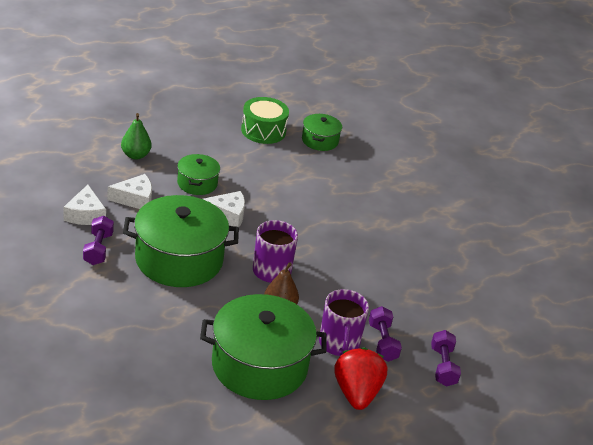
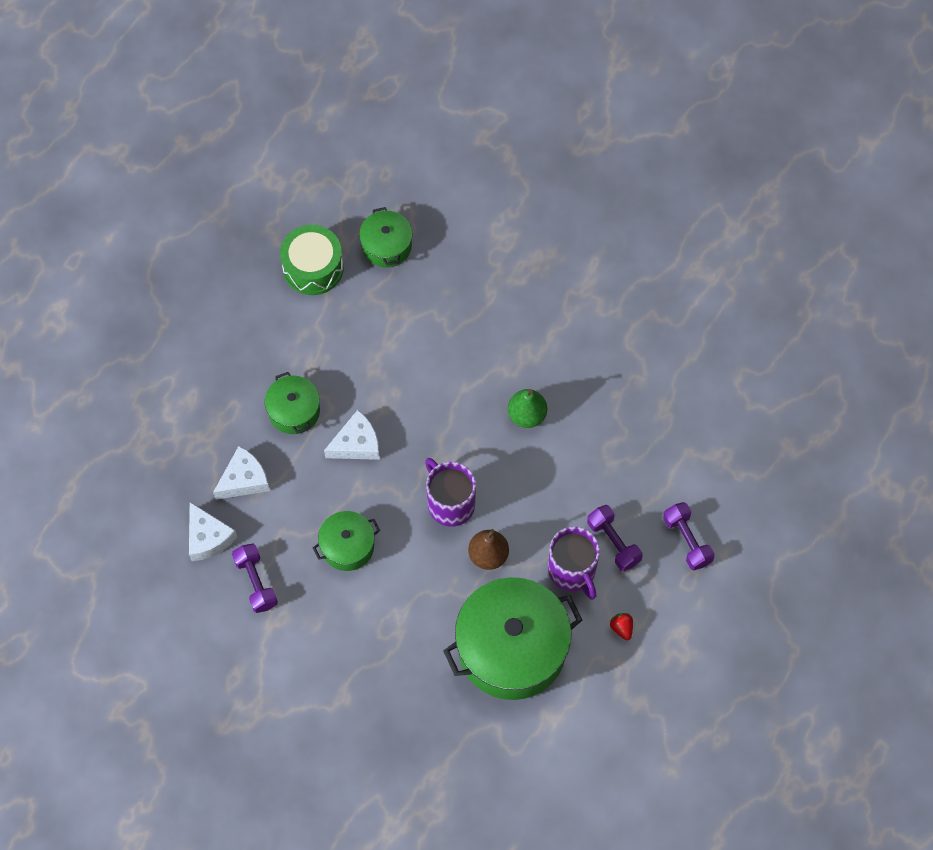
camera: 20 degrees left, 30 degrees up
(135, 155) = (198, 404): green pear -> green pear (527, 415)
(179, 259) = (347, 546): green pot -> green pot, size x0.50
(356, 393) = (621, 628): red strawberry -> red strawberry, size x0.41

